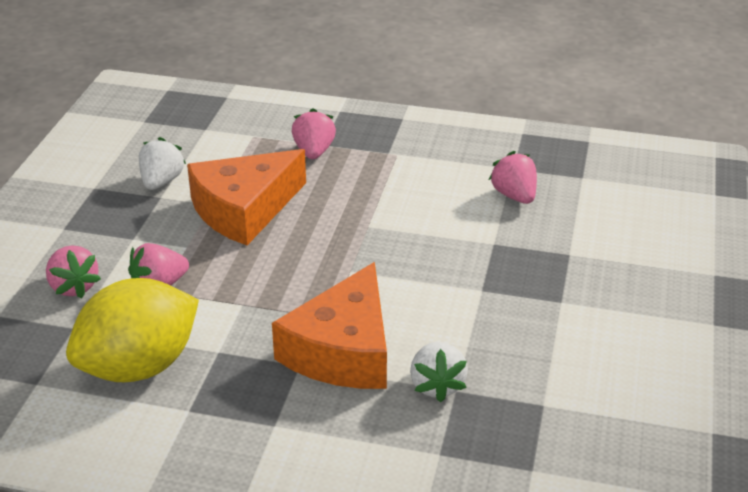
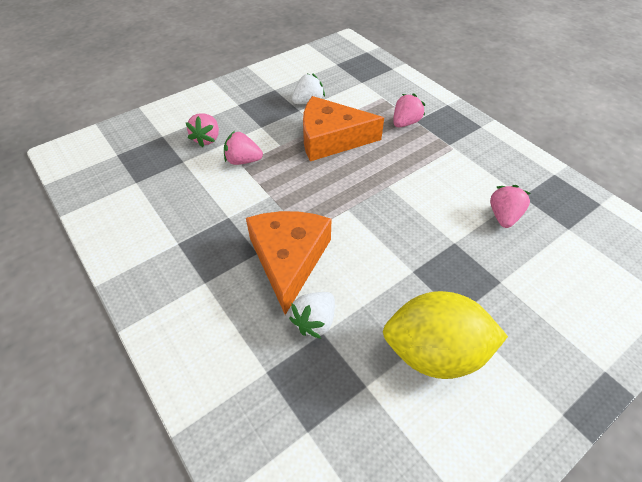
camera: 40 degrees right, 15 degrees up
(139, 367) = (184, 202): yellow lemon -> yellow lemon (434, 352)
(343, 350) = (289, 259): orange cheese -> orange cheese turned 120 degrees clockwise

